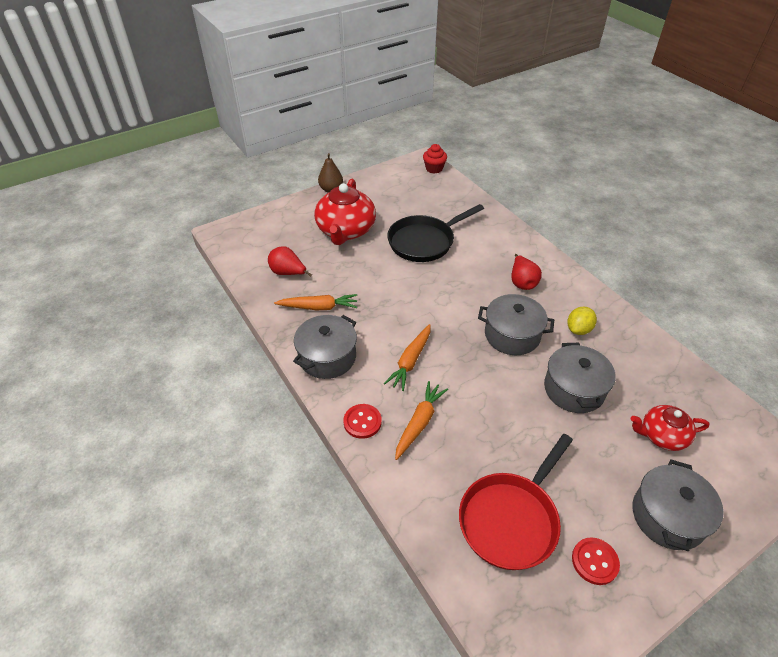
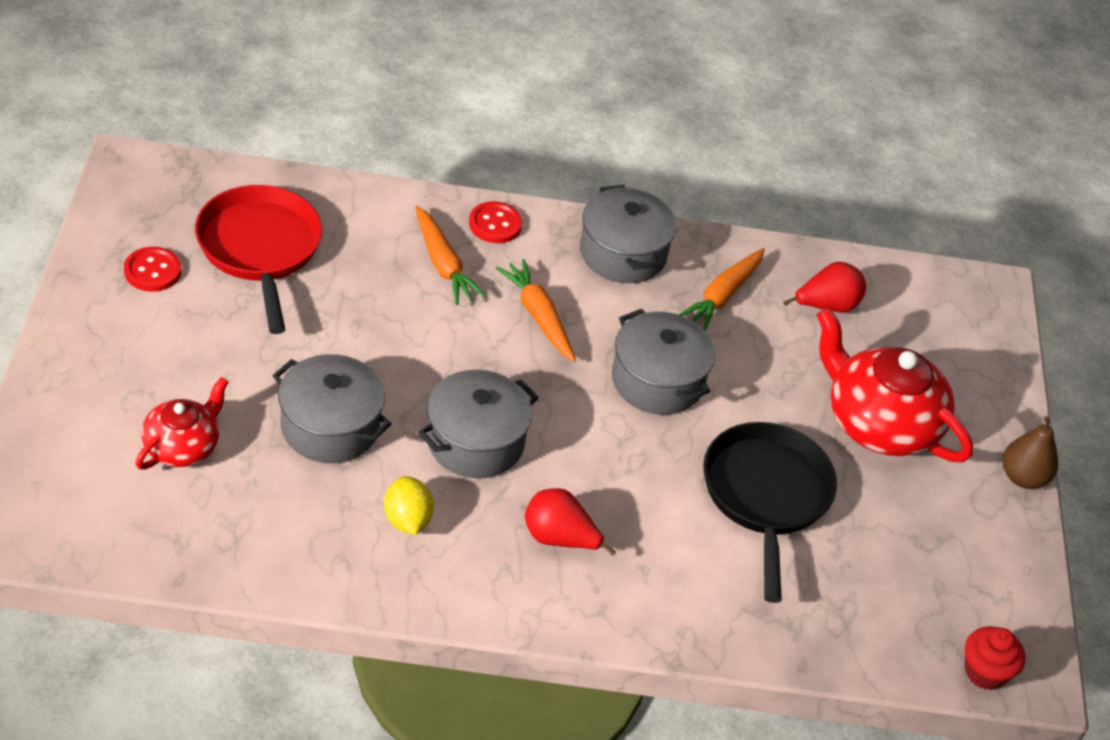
camera: 120 degrees right, 0 degrees up
(668, 516) = (113, 360): grey pot -> grey pot (657, 381)

